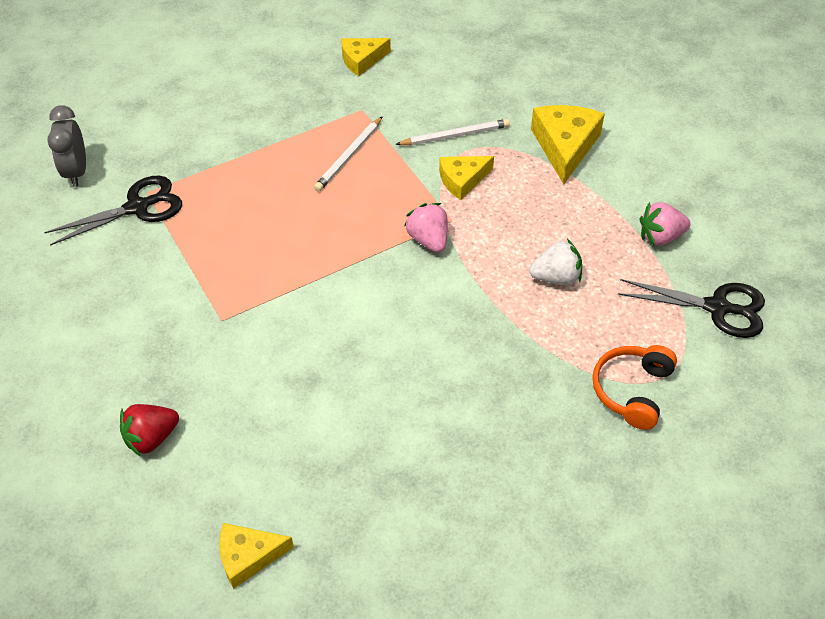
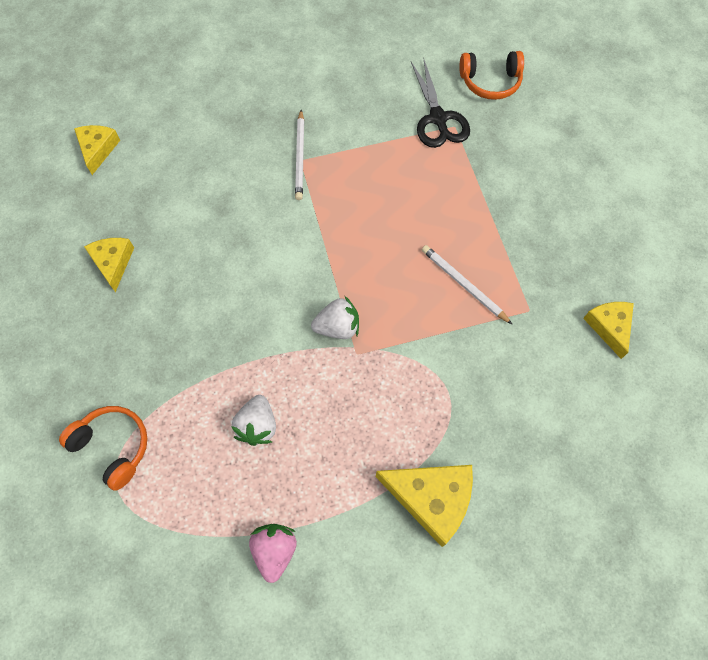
camera: 105 degrees right, 15 degrees up
(76, 172) = (490, 82): grey clock -> orange headphones
(151, 438) = (211, 108): red strawberry -> none
(428, 240) = (337, 327): pink strawberry -> white strawberry
(455, 135) = (473, 389): white pencil -> white pencil (300, 157)
(462, 180) = (406, 378): yellow cheese -> yellow cheese (113, 263)
(718, 308) = (167, 570): black scissors -> none

